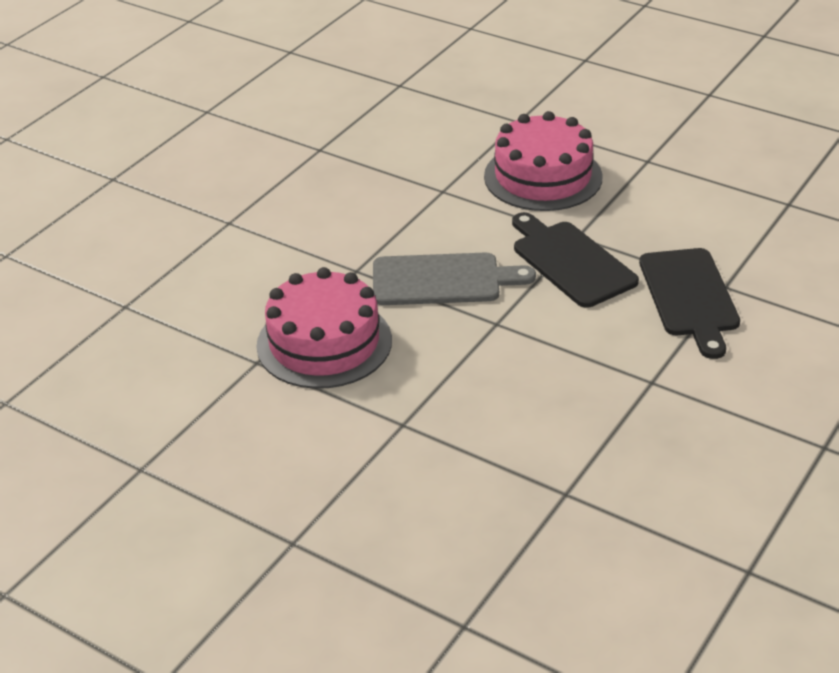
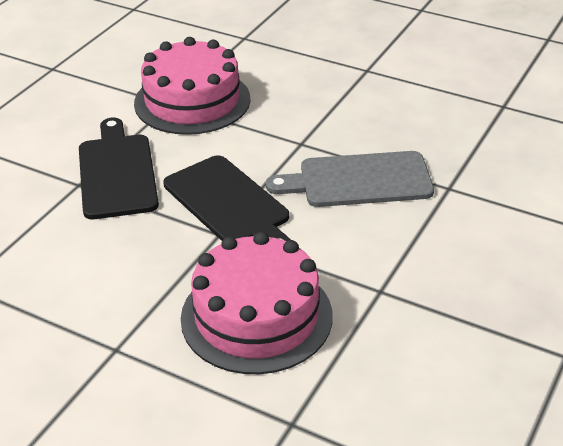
camera: 175 degrees right, 0 degrees up
(324, 343) = (452, 122): pink cake -> pink cake (192, 101)

